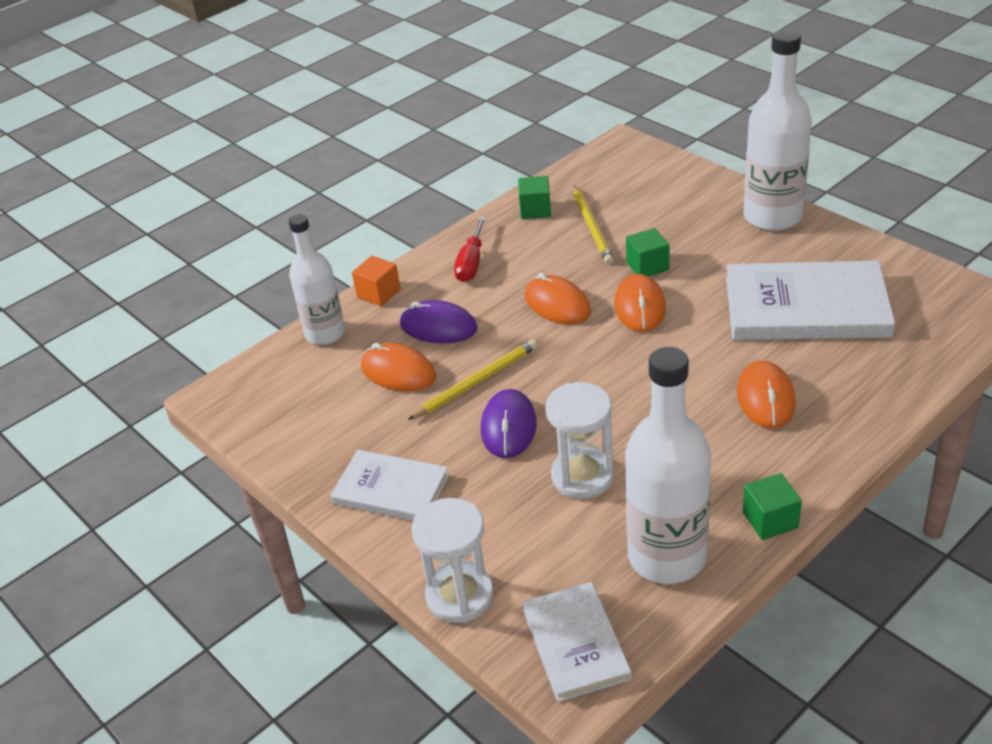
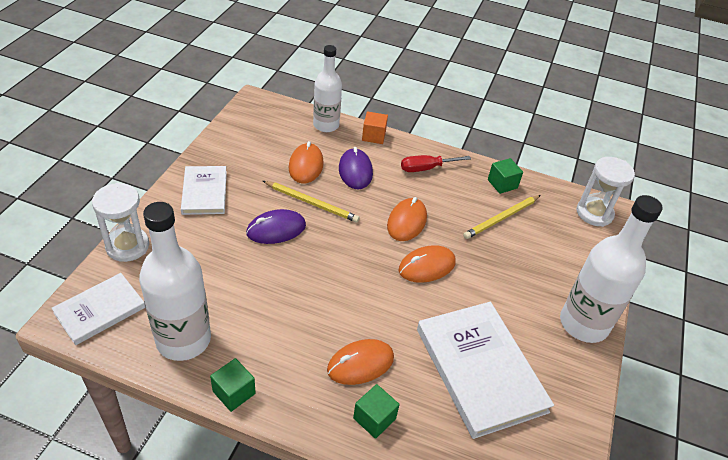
camera: 55 degrees right, 5 degrees up
(582, 476) = (244, 277): white hourglass -> white hourglass (594, 213)
(647, 266) = (475, 260): green cube -> green cube (374, 418)

